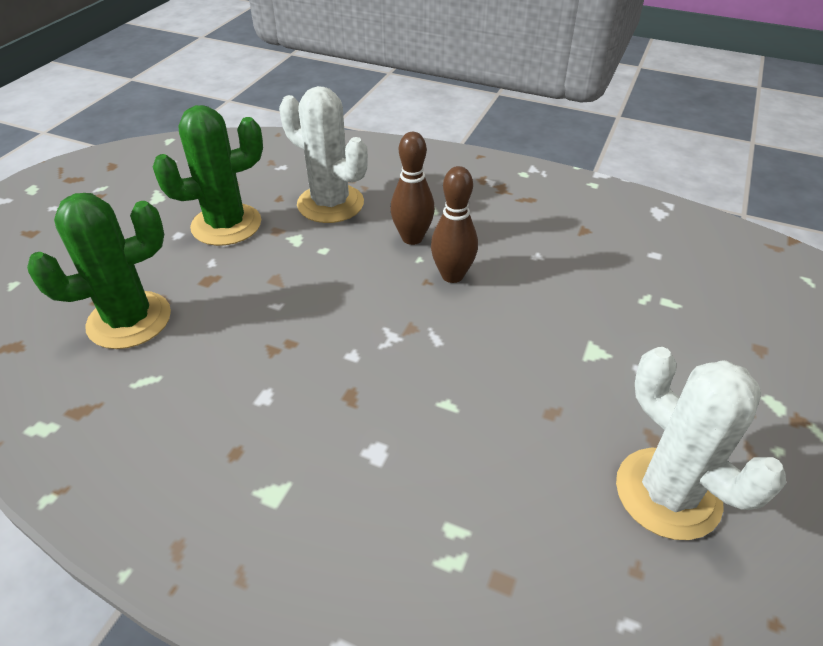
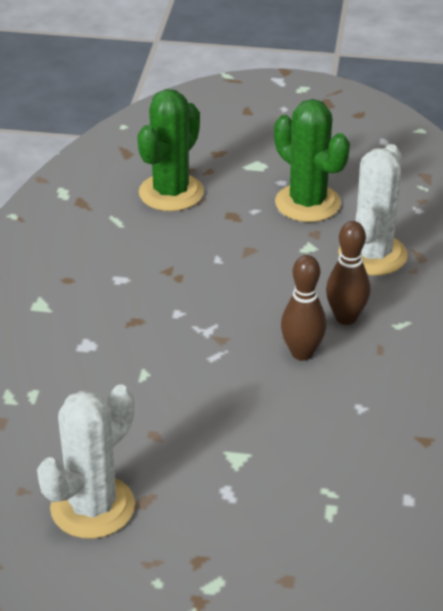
camera: 75 degrees right, 5 degrees down
(129, 320) = (171, 193): green cactus -> green cactus turned 75 degrees clockwise

